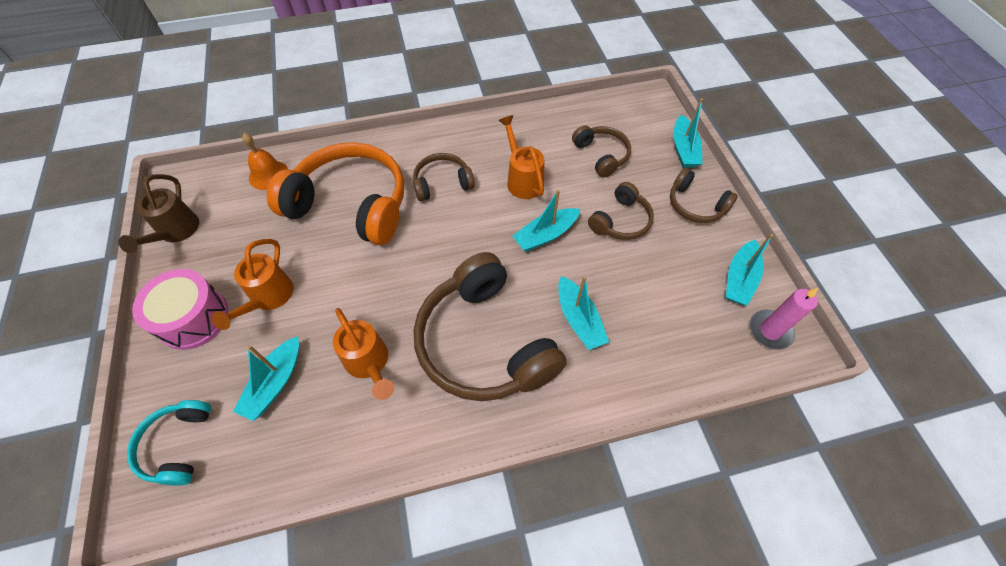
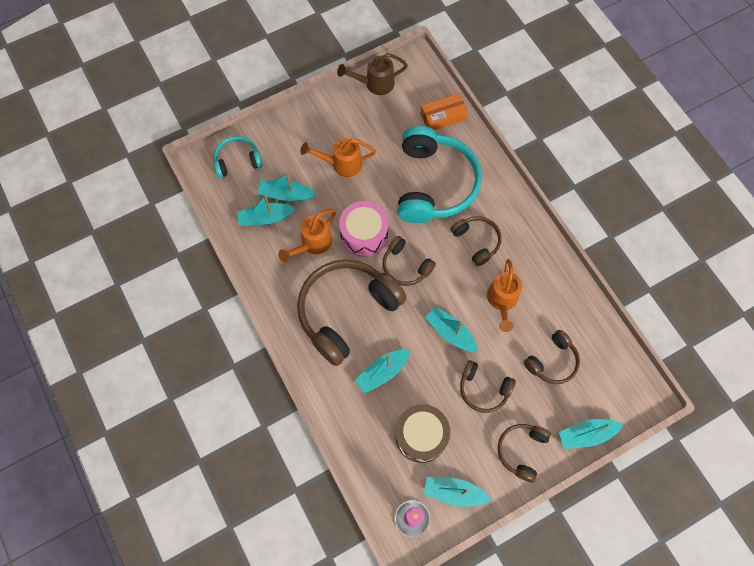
camera: 75 degrees right, 10 degrees up
(193, 318) = (315, 128): pink drum -> pink drum (364, 235)
(268, 175) = (443, 117): orange bell -> orange box
(298, 422) = (265, 218): none -> turquoise boat
(351, 205) = (434, 184): orange headphones -> turquoise headphones
(446, 259) = (405, 266): none -> brown headphones
(522, 179) = (502, 301): orange watering can -> orange watering can turned 135 degrees clockwise
(667, 296) = (421, 436): none -> brown drum

